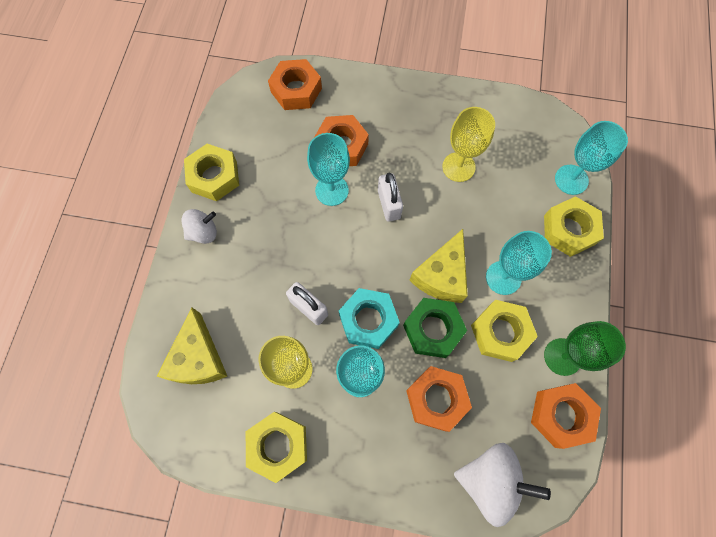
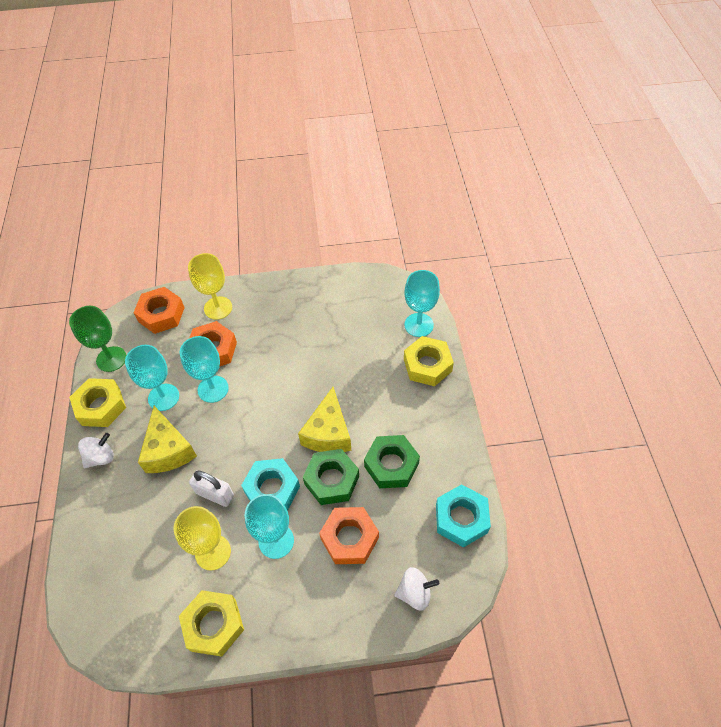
camera: 15 degrees left, 15 degrees down
(198, 358) = (120, 570): yellow cheese -> yellow cheese (168, 450)
(389, 204) = (267, 387): white padlock -> none
(458, 167) = (321, 340): yellow goblet -> yellow goblet (218, 308)
(490, 480) = (415, 593): white spinning top -> white spinning top, size x0.60
(500, 332) = (391, 465): yellow nut -> green nut
(503, 277) = (382, 419): turquoise goblet -> turquoise goblet (163, 397)
(561, 415) = (461, 518): orange nut -> turquoise nut
(562, 356) = (449, 469): green goblet -> green goblet (111, 359)

